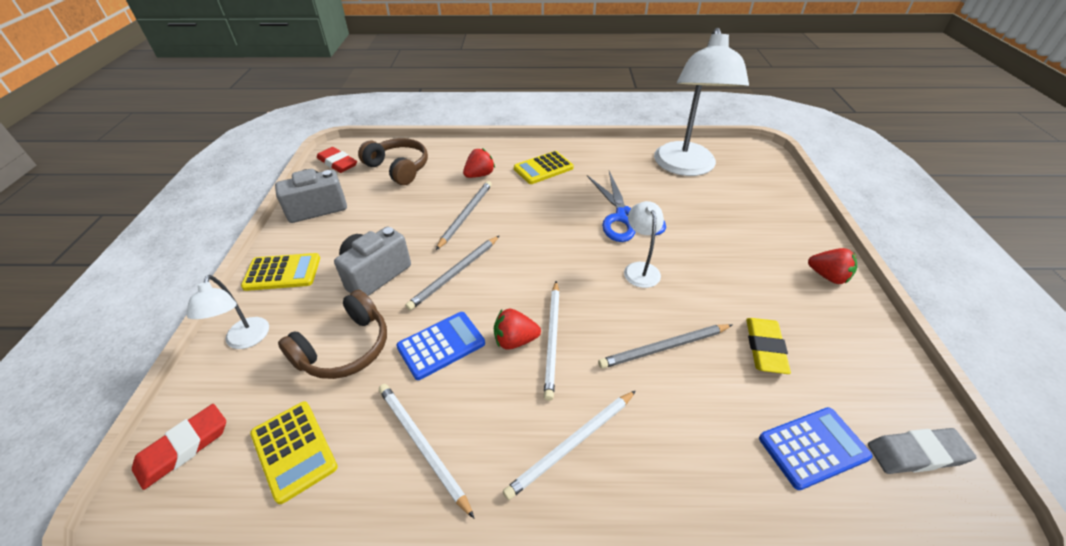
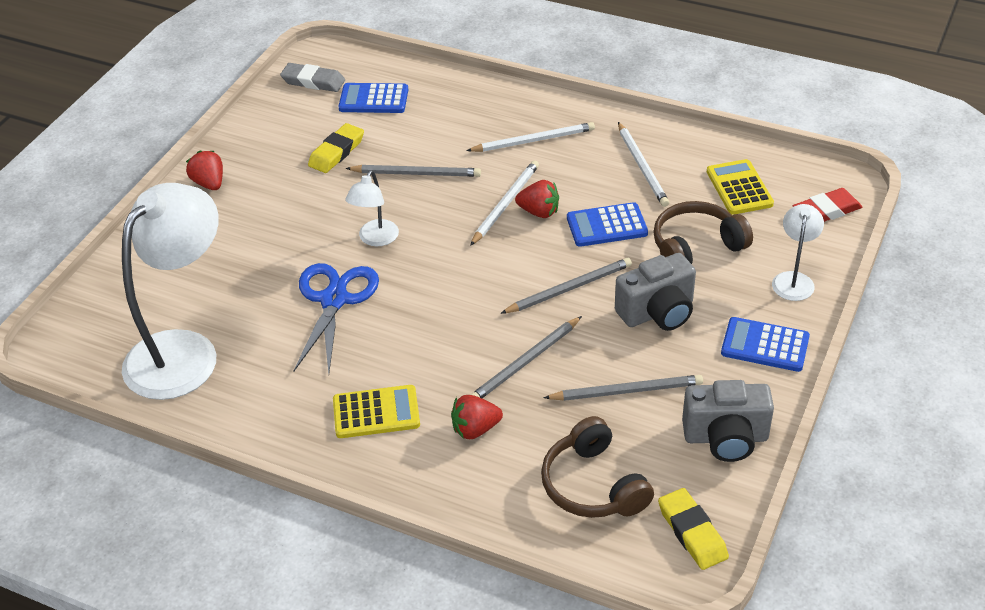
camera: 155 degrees left, 0 degrees up
(282, 272) = (765, 345): yellow calculator -> blue calculator
(337, 163) = (692, 532): red eraser -> yellow eraser
(389, 216) = (627, 391): none -> grey pencil

